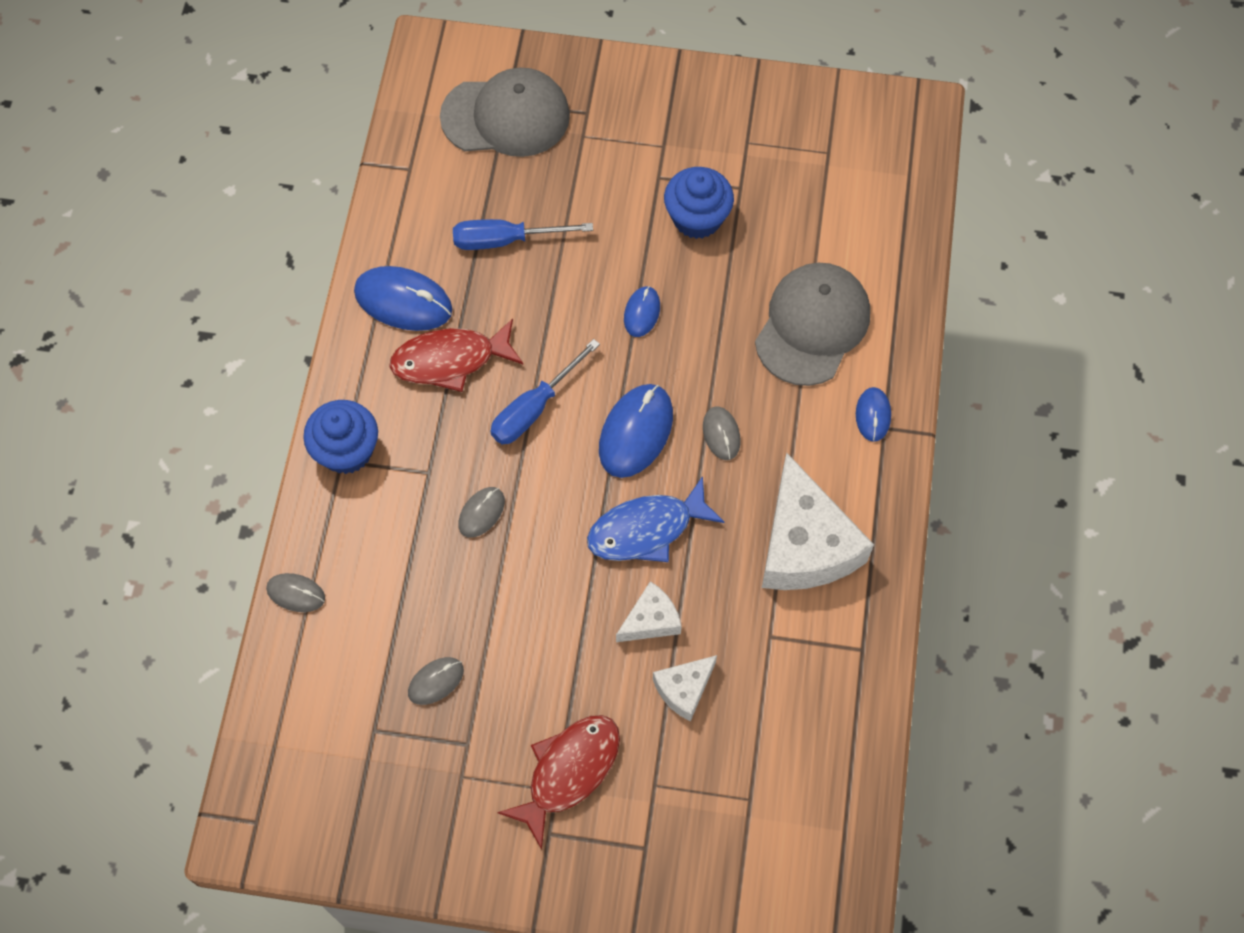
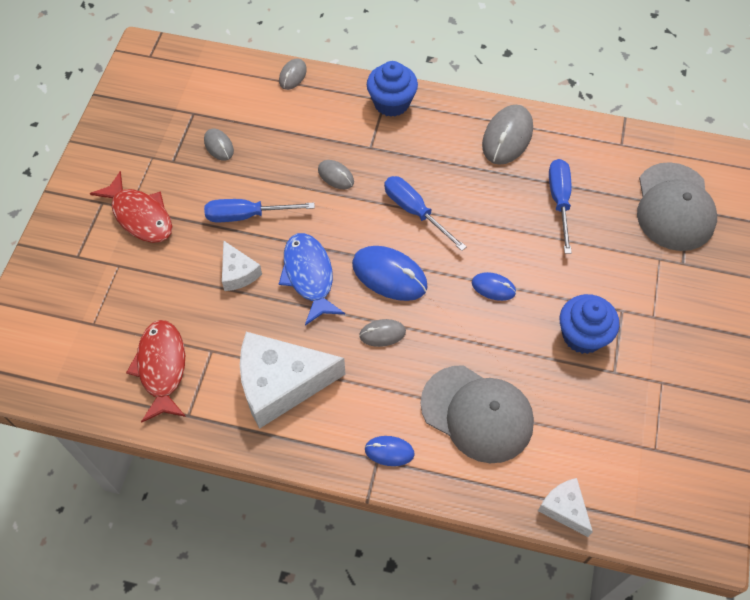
camera: 95 degrees right, 5 degrees down
(403, 301) = (507, 137): blue mouse -> grey mouse
(450, 360) = (457, 163): red fish -> red fish (162, 368)
(557, 623) = (247, 215): none -> blue screwdriver
(684, 689) = (182, 289): white cheese -> white cheese (564, 508)

